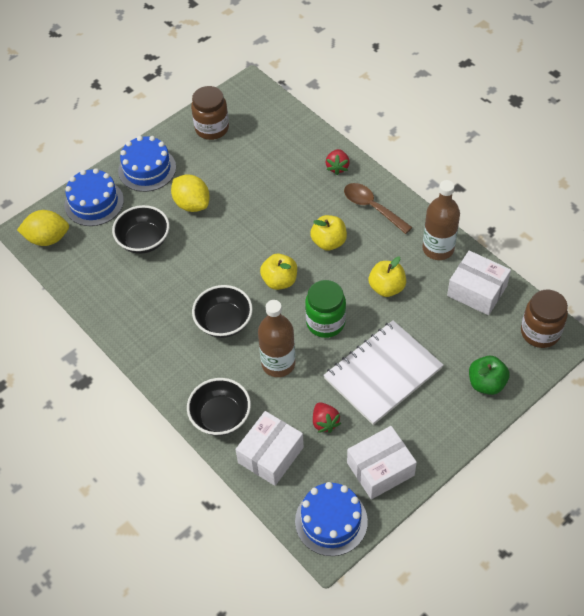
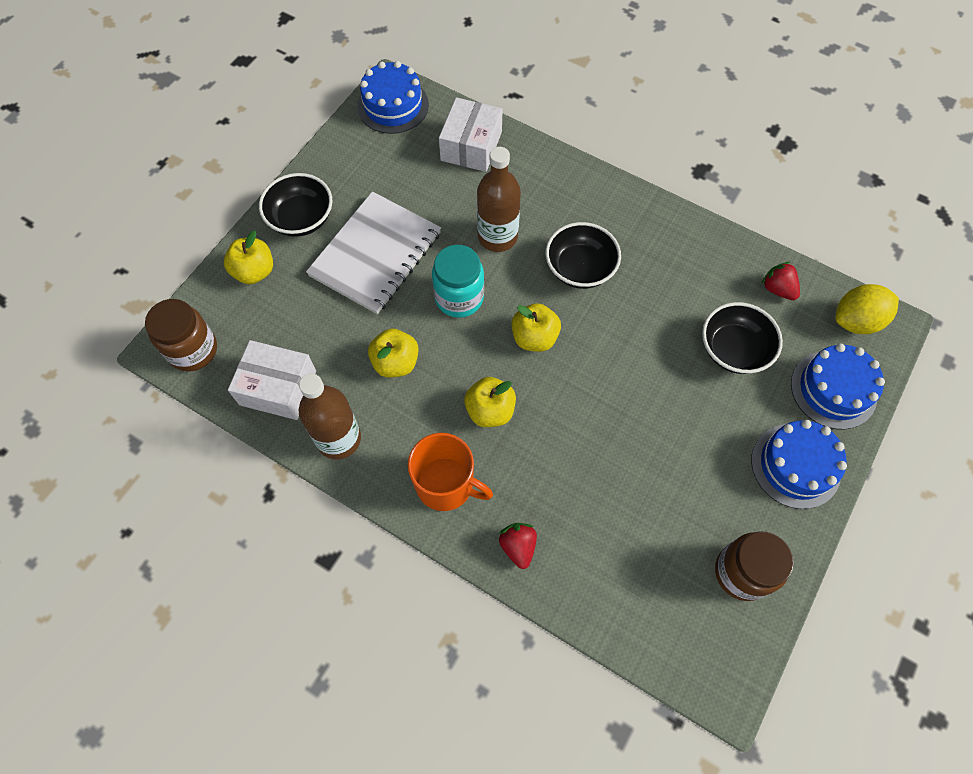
camera: 160 degrees right, 10 degrees up
(192, 204) = (700, 422): yellow lemon -> none
(220, 417) = (537, 168): black bowl -> black bowl (301, 219)
(325, 322) = (459, 298): green jar -> turquoise jar
(325, 422) = (425, 189): red strawberry -> red strawberry (777, 289)
(372, 207) = (446, 484): brown spoon -> orange mug
(380, 469) = (356, 159): white box -> none
(486, 383) = (254, 271): green apple -> yellow apple

